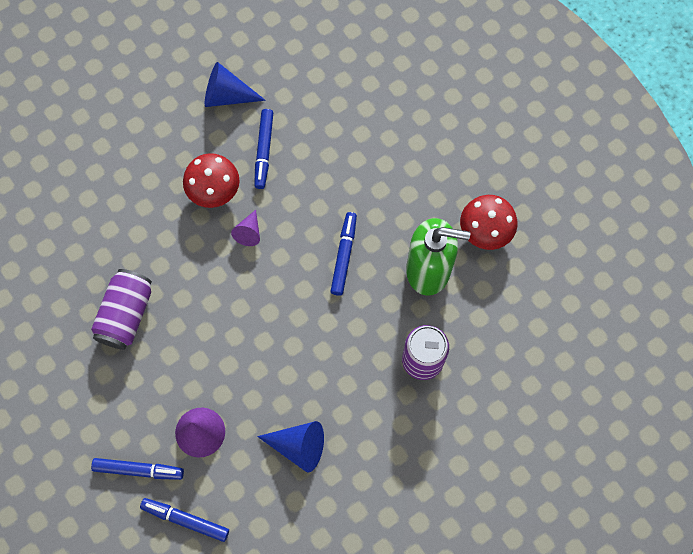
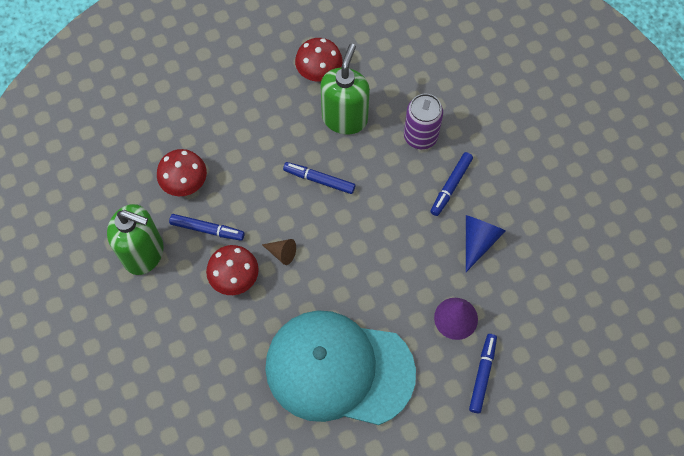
camera: 80 degrees left, 5 degrees down
(126, 314) = (339, 369): purple can -> turquoise cap
(185, 520) = (530, 340): blue marker -> blue marker (451, 186)
(227, 95) = (144, 253): blue cone -> green soap dispenser
(249, 232) = (282, 253): purple cone -> brown cone
(315, 116) = (185, 182): none -> red mushroom

